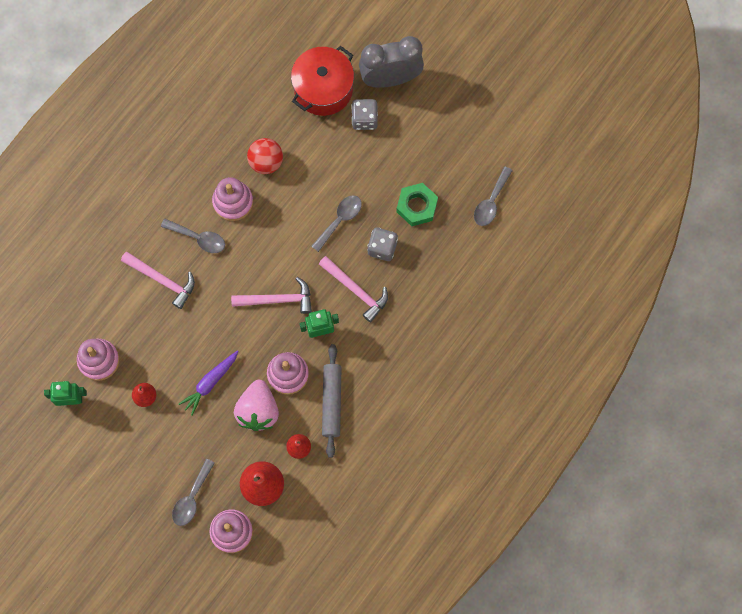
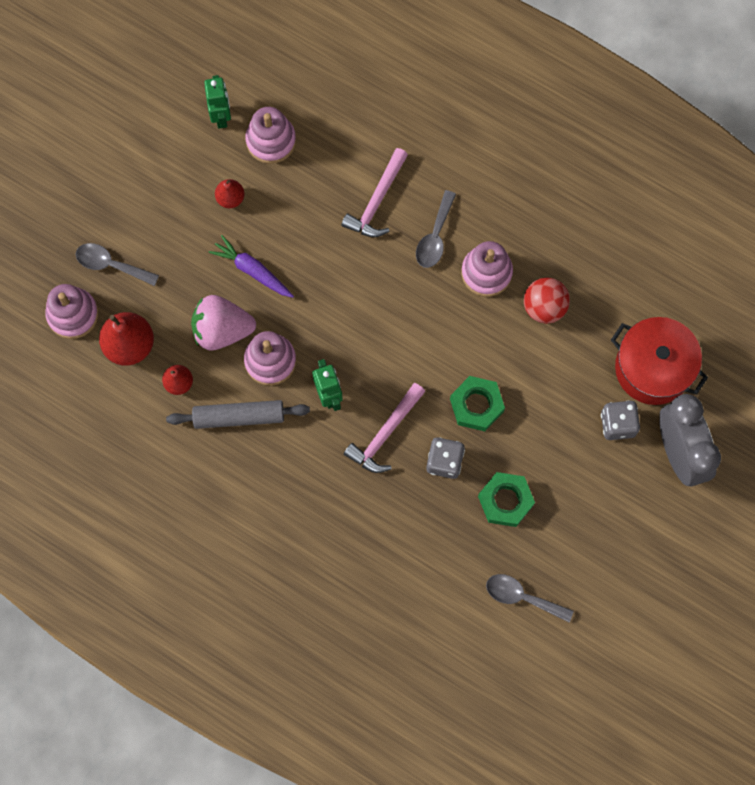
camera: 85 degrees right, 0 degrees up
(277, 300) = (364, 339): pink hammer -> none
(340, 220) = (476, 405): grey spoon -> green nut

